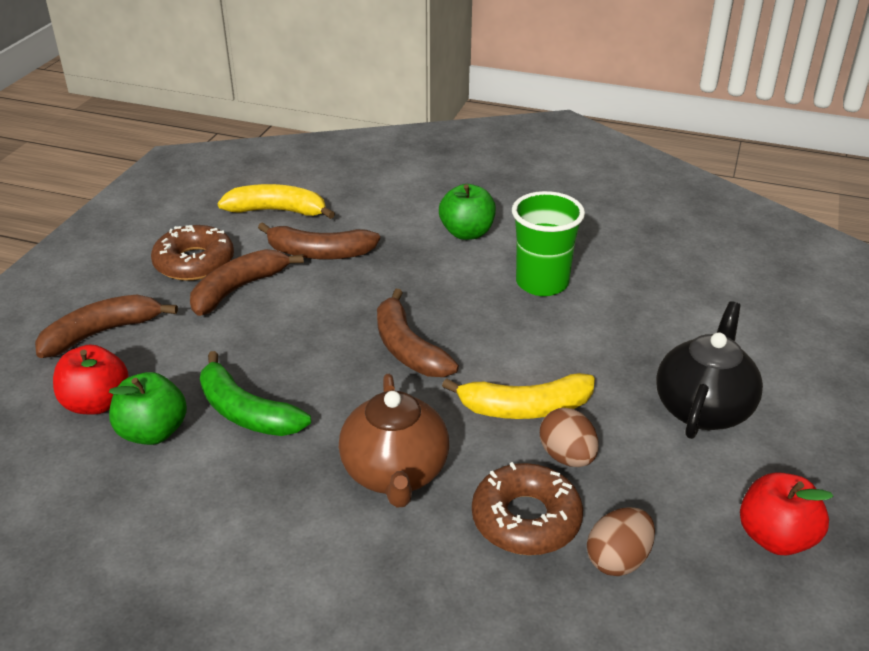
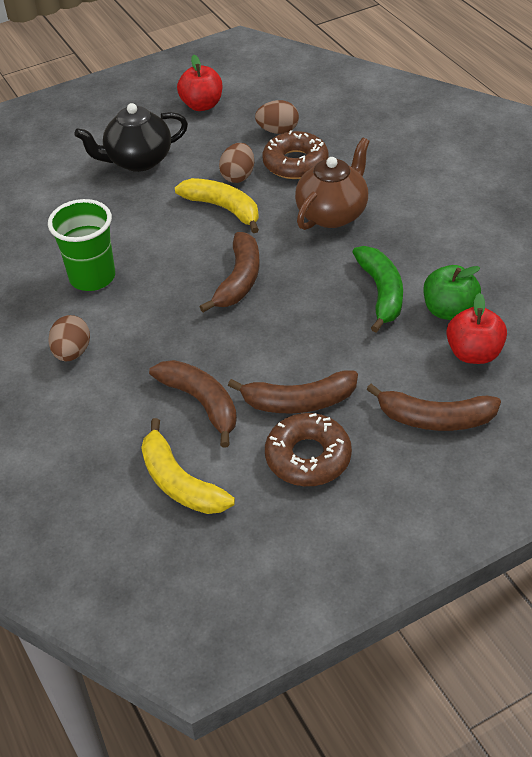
camera: 135 degrees left, 10 degrees up
(467, 233) = (72, 352): green apple -> brown egg

